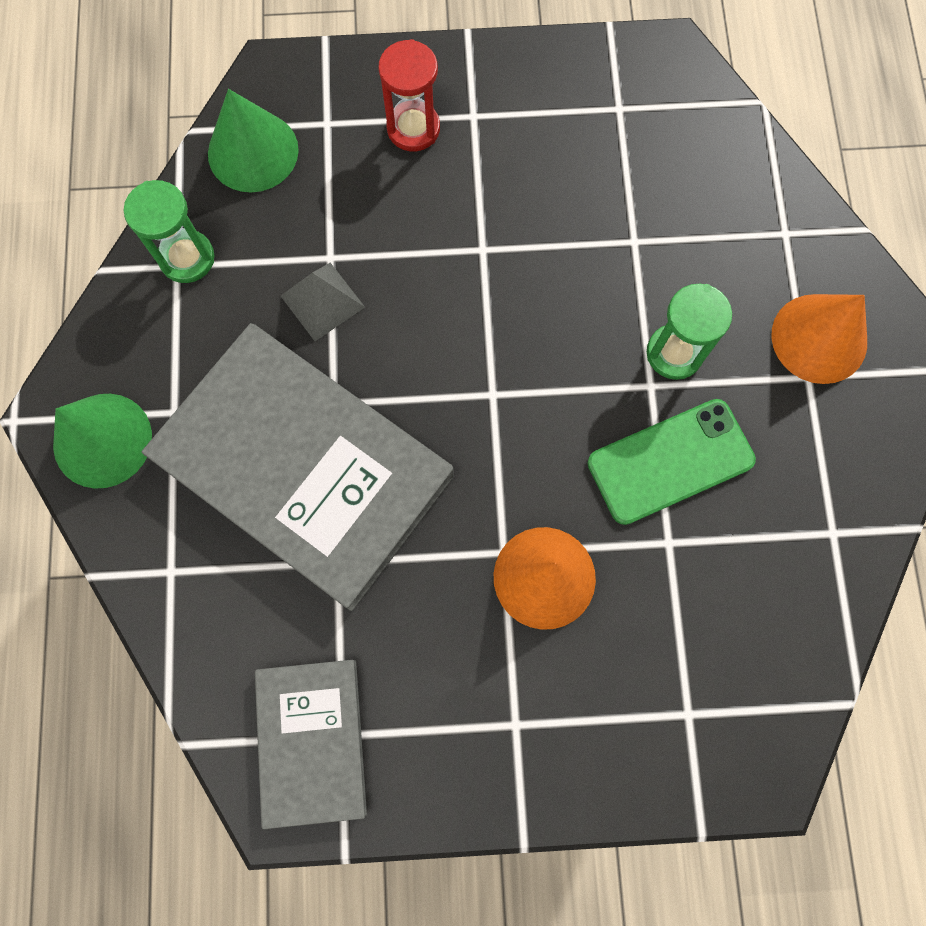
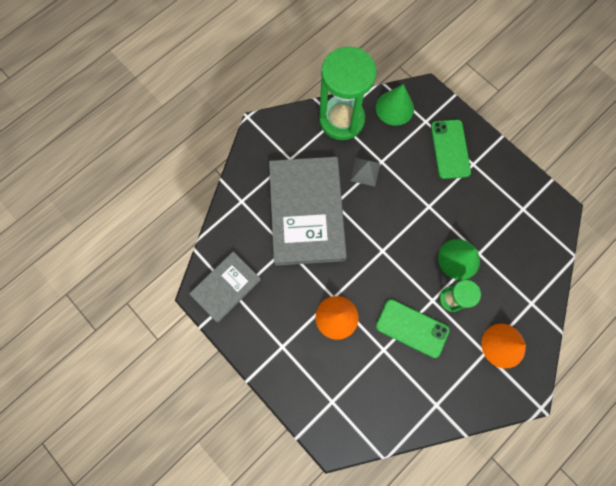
camera: 50 degrees right, 0 degrees up
(102, 440) = (263, 146): green cone -> green cone (459, 259)
(187, 258) = (341, 120): green hourglass -> green hourglass, size x1.99
(413, 128) = (450, 149): red hourglass -> green phone

